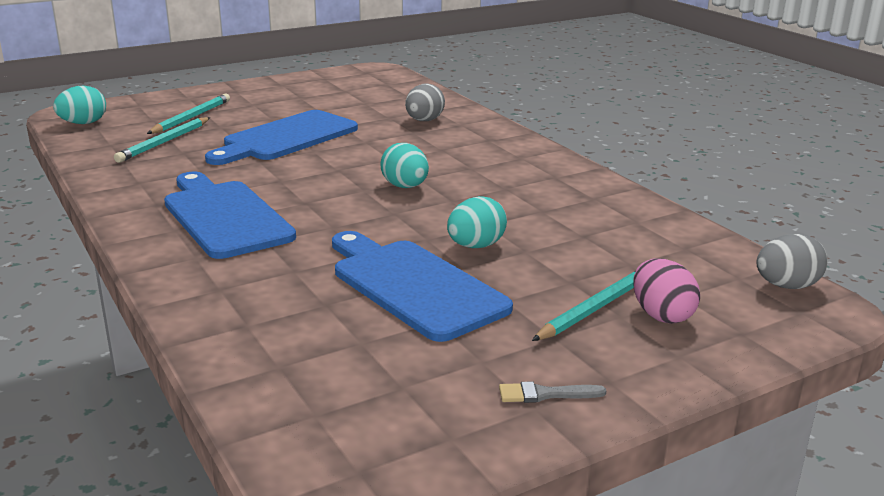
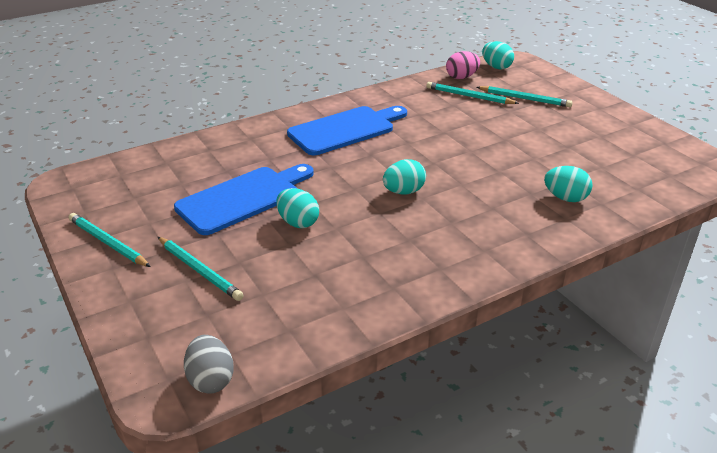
camera: 90 degrees right, 10 degrees up
(286, 138) = (494, 137): blue cutting board -> none
(424, 121) = (565, 198): grey egg -> turquoise egg
(545, 394) = (108, 243): grey brush -> turquoise pencil
(661, 315) = (181, 299): pink egg -> pink egg (461, 77)

